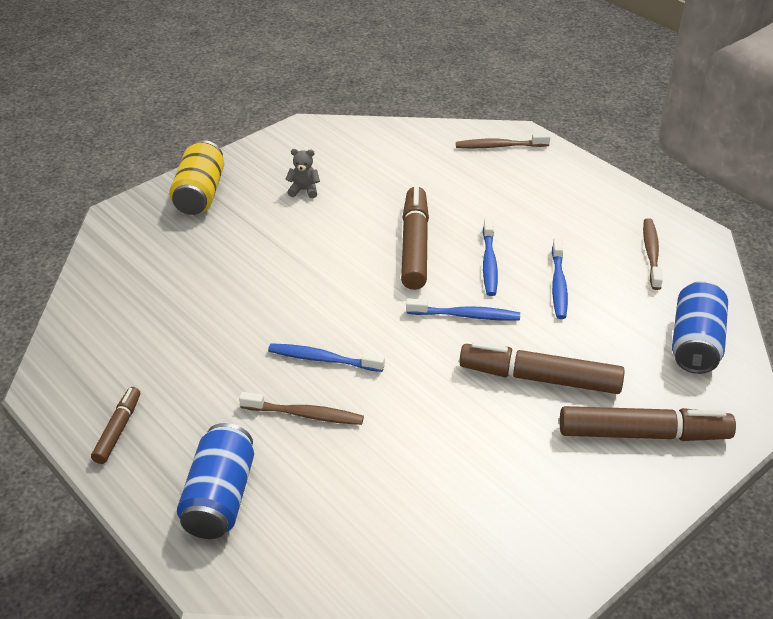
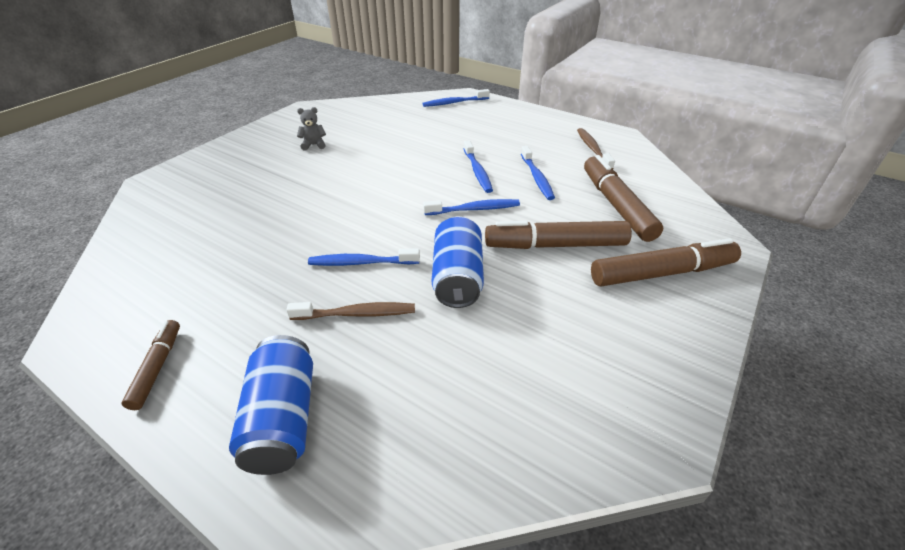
camera: 15 degrees left, 0 degrees up
(200, 194) = (225, 158): yellow can -> none
(415, 246) = (414, 168): brown marker -> brown marker (616, 205)
(500, 146) = (454, 103): brown toothbrush -> blue toothbrush
(695, 343) = (659, 200): blue can -> blue can (457, 277)

